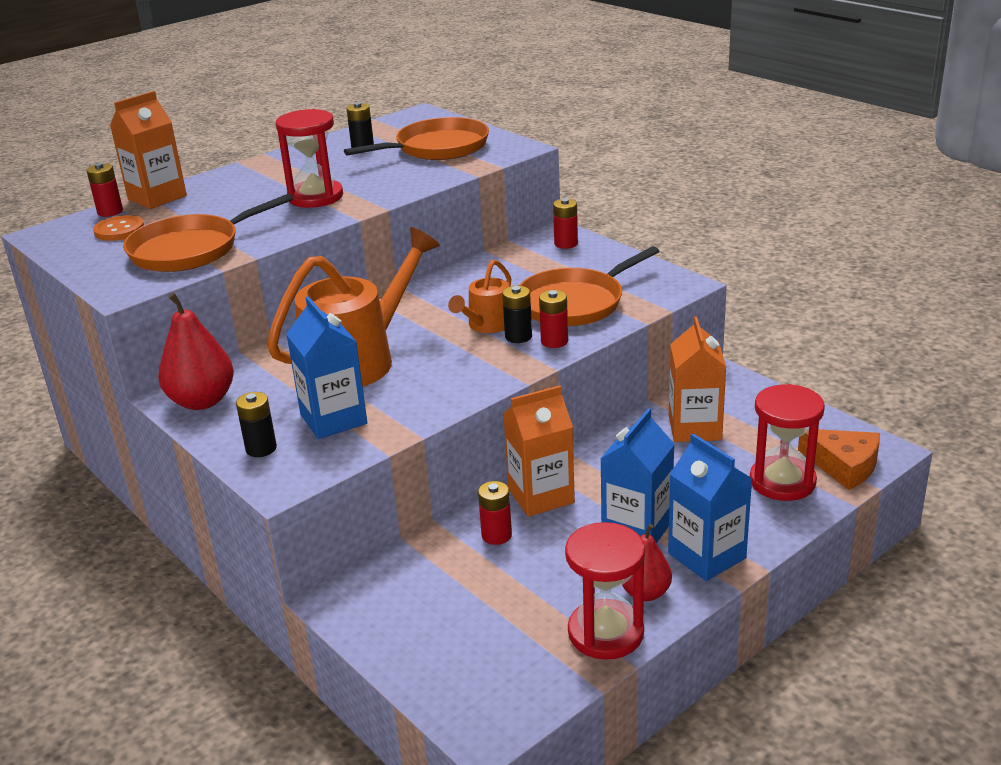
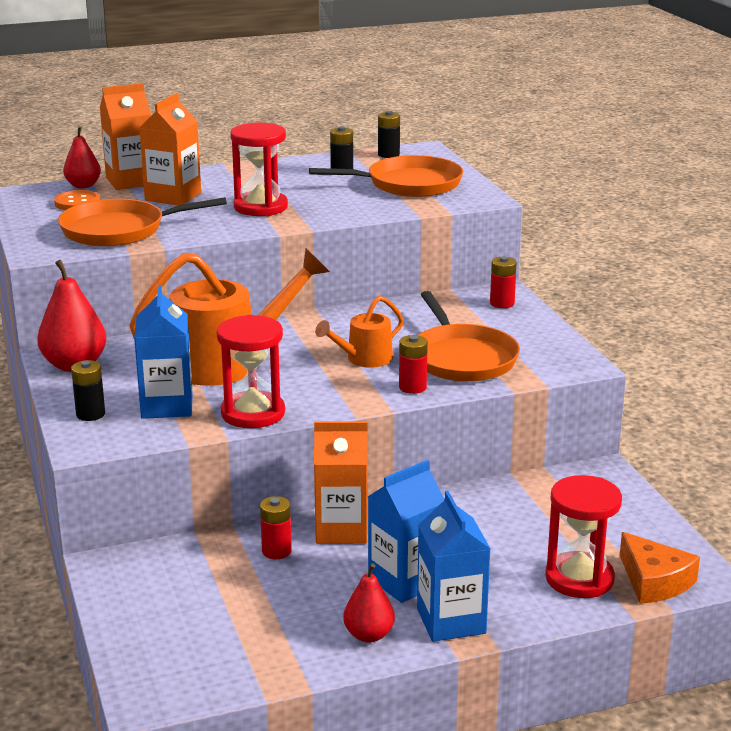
camera: 20 degrees right, 5 degrees down
(110, 212) = (83, 186): red battery -> red pear
(518, 336) = (383, 376): black battery -> black battery (388, 154)
(575, 303) = (462, 358): orange pan -> orange pan turned 90 degrees counterclockwise
(605, 633) = (307, 656): red hourglass -> red hourglass (253, 413)
(694, 428) = (534, 509): orange carton -> orange carton (173, 197)

